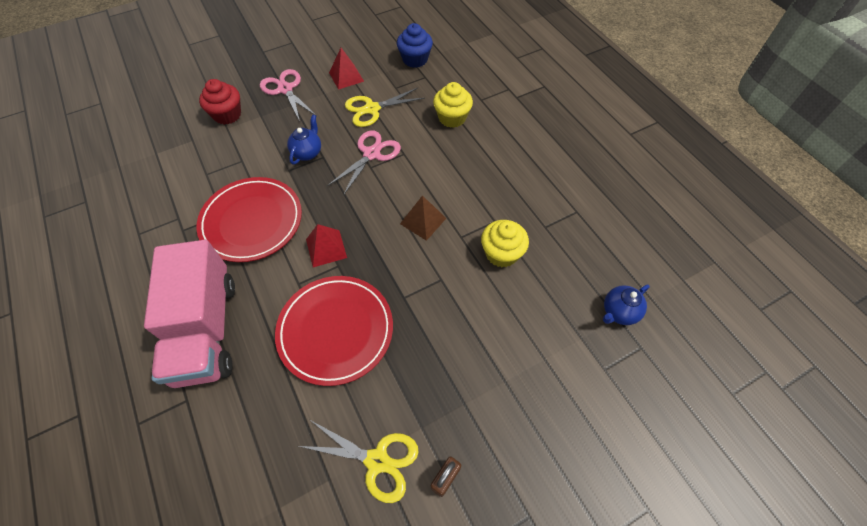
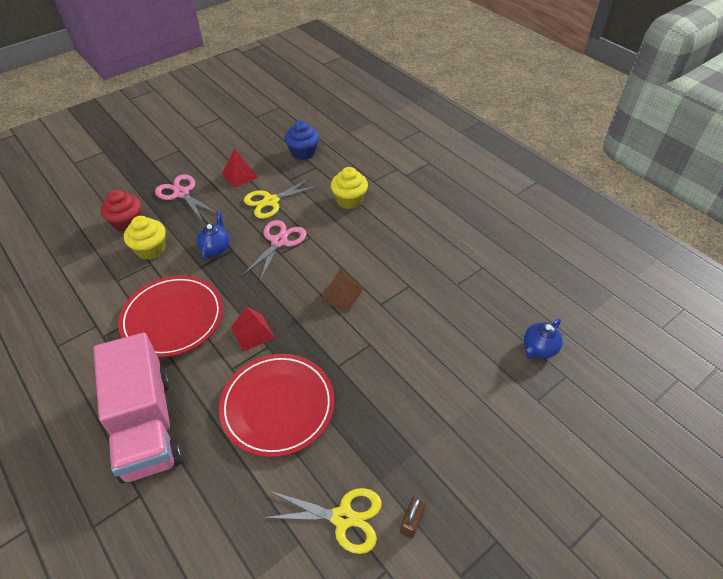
camera: 10 degrees left, 10 degrees down
(501, 253) = (421, 313): yellow cupcake -> yellow cupcake (150, 249)

